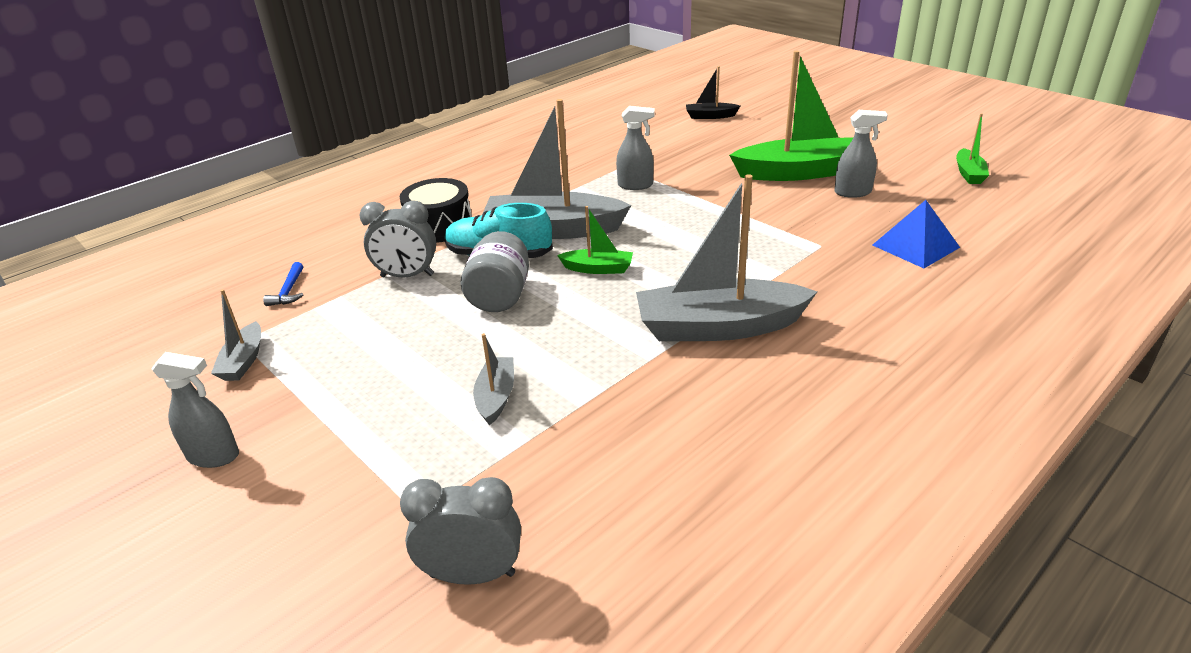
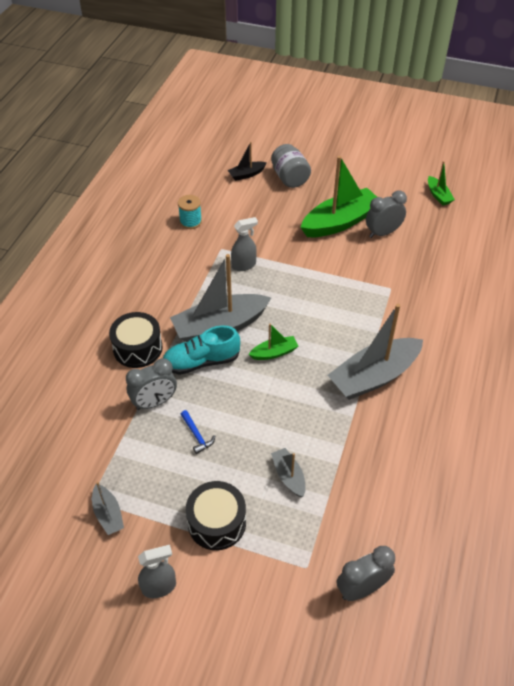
camera: 30 degrees left, 15 degrees up
(289, 291) = (82, 445): blue hammer -> blue hammer (197, 435)
(354, 414) = (217, 522): none -> black drum
(500, 296) = (230, 398): grey jar -> grey jar (290, 178)
(606, 140) = (190, 222): none -> turquoise spool
(853, 192) = (382, 233): grey spray bottle -> grey clock
(915, 246) = (441, 272): blue pyramid -> none

